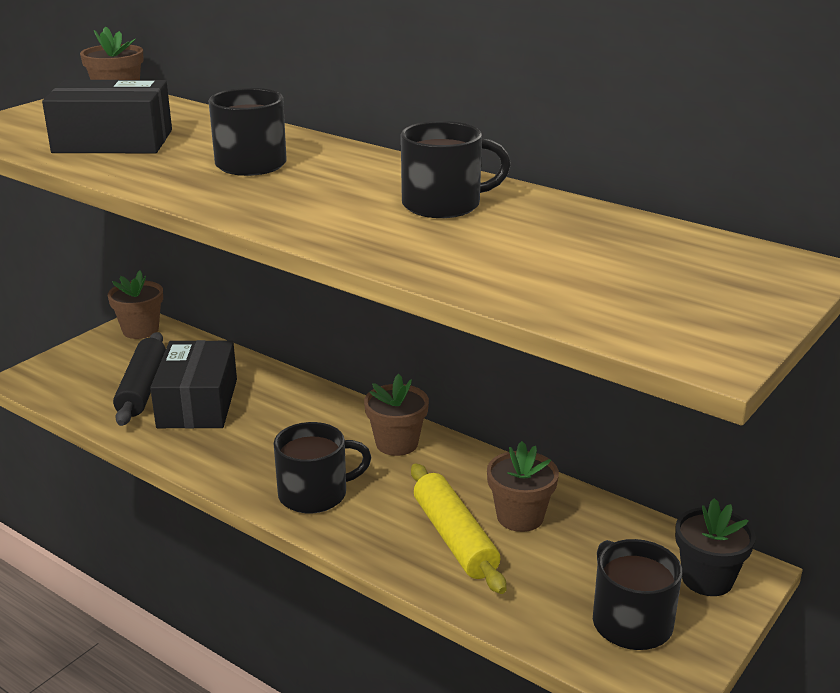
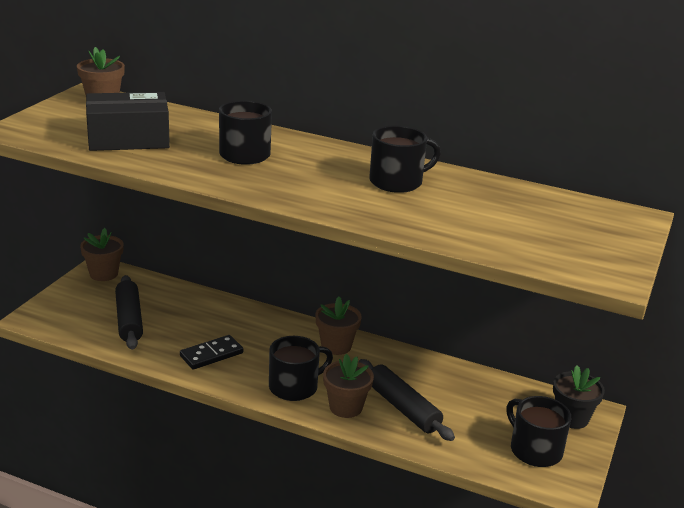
camera: 15 degrees left, 0 degrees up
(197, 403) = (177, 328): black box -> none
(224, 441) = (211, 354): none -> black domino
(455, 538) = (403, 408): yellow rolling pin -> black rolling pin
(520, 517) = (440, 389): brown flower pot -> brown flower pot (346, 407)

